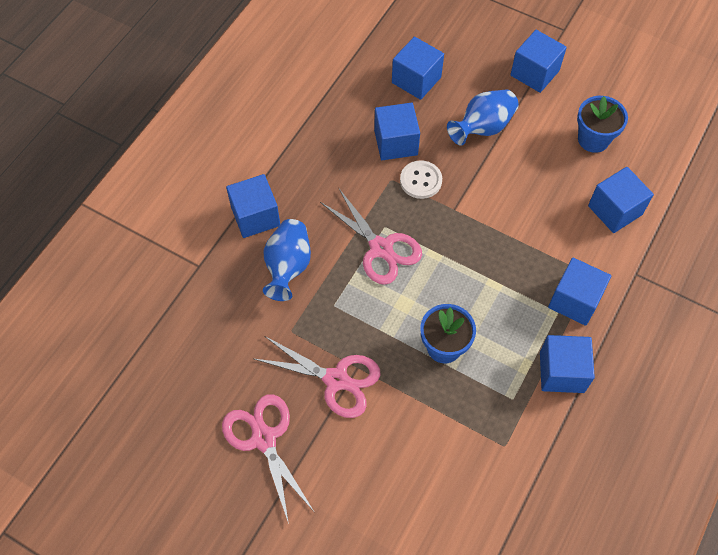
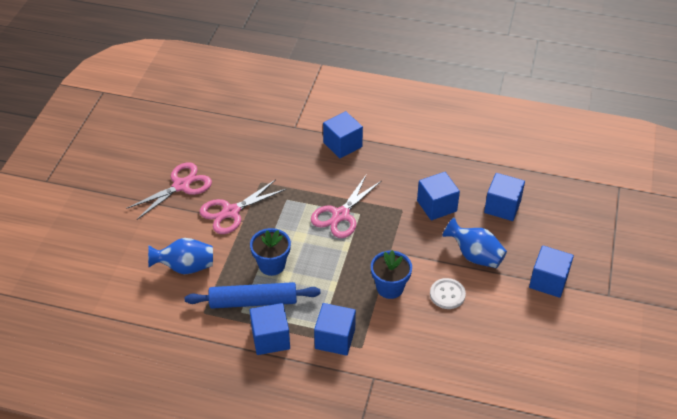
camera: 75 degrees right, 15 degrees down
(288, 267) = (308, 170): blue vase -> blue vase (185, 267)
(336, 380) = (231, 212): pink scissors -> pink scissors turned 45 degrees clockwise
(421, 180) = (408, 226): white button -> white button (447, 294)
(499, 381) = (253, 301): none -> blue rolling pin
(593, 139) = (497, 331): blue flower pot -> blue flower pot (390, 288)
(615, 210) = (430, 356): blue cube -> none

